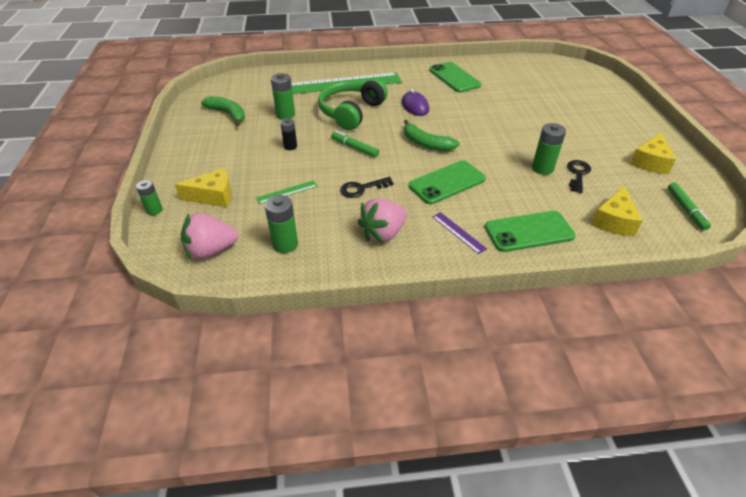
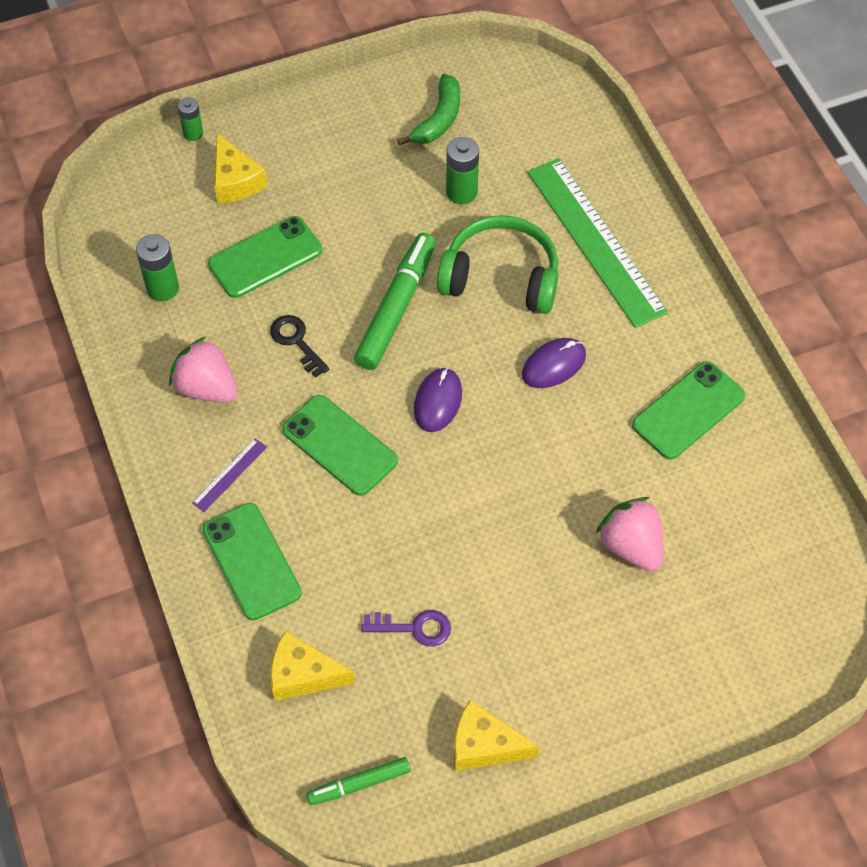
camera: 75 degrees right, 15 degrees up
(211, 250) = (136, 219): pink strawberry -> pink strawberry (631, 546)
(287, 192) = (265, 257): green ruler -> green phone
(290, 146) = (375, 227): black battery -> none
(355, 148) = (396, 308): green marker -> green marker, size x1.81
(426, 144) = (438, 401): green banana -> purple mouse
(542, 168) = (415, 575): green battery -> none
(578, 174) = (414, 628): black key -> purple key

